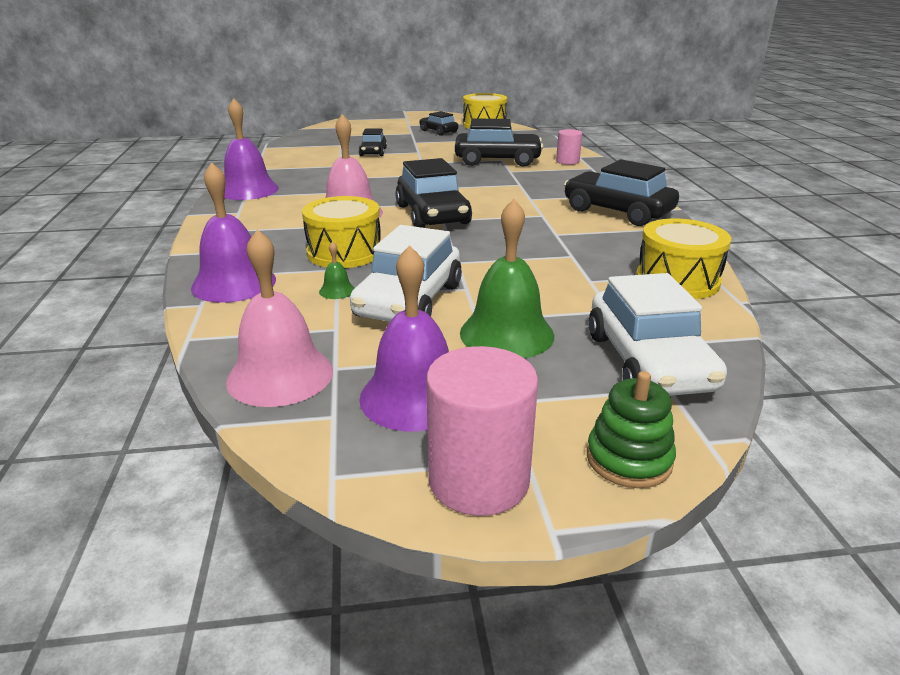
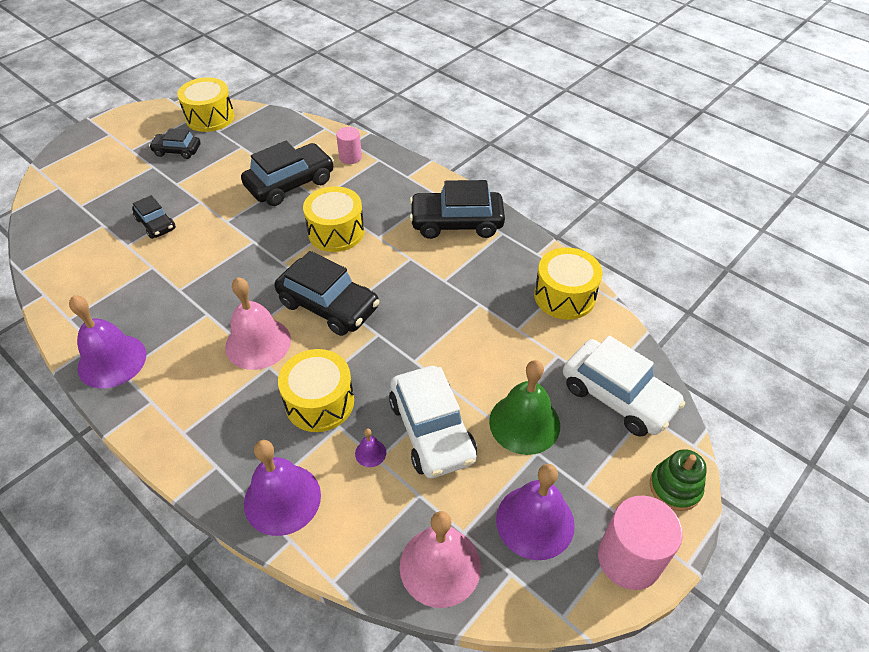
camera: 40 degrees left, 20 degrees up
(337, 290) = (370, 453): green bell -> purple bell
(497, 187) = (336, 232): none -> yellow drum

